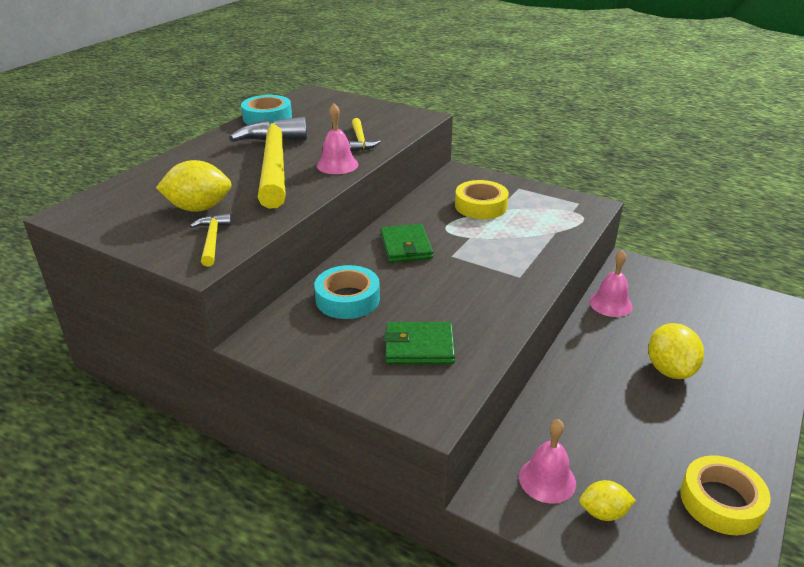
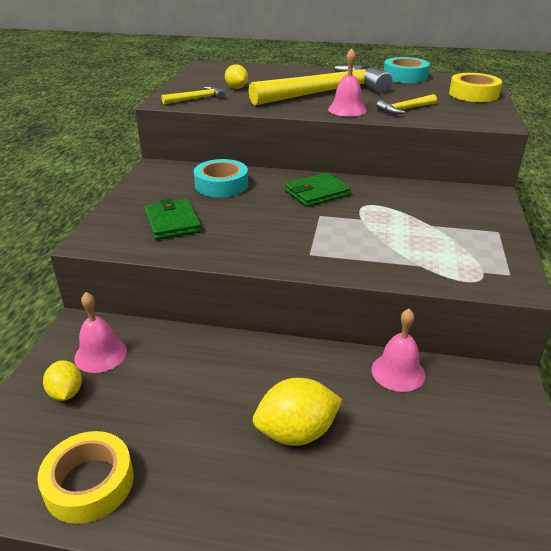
camera: 70 degrees right, 0 degrees up
(199, 208) = (236, 88): yellow lemon -> yellow lemon, size x0.61
(480, 206) = (430, 215): yellow tape -> yellow tape (473, 94)

